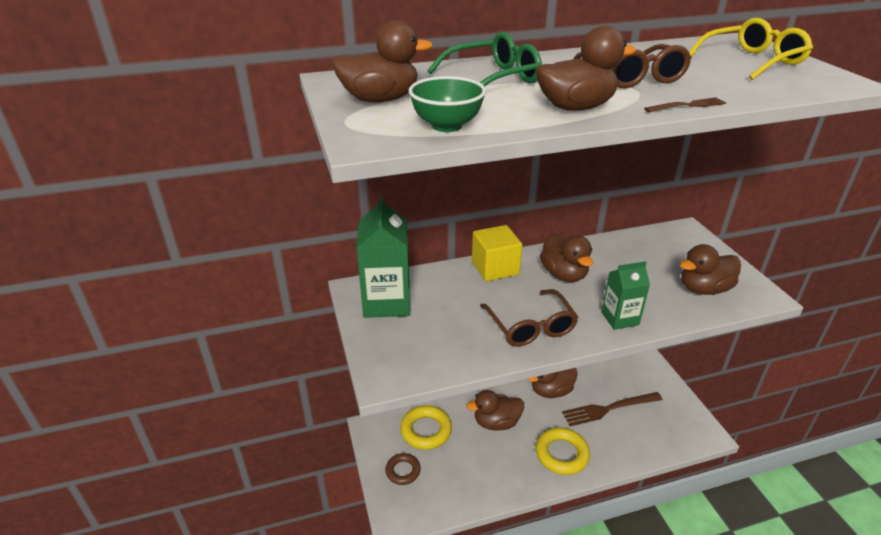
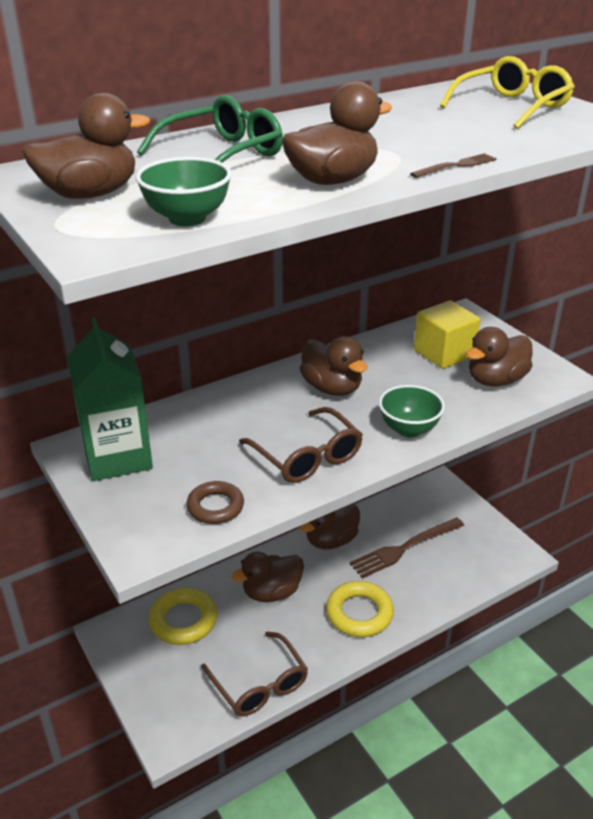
camera: 15 degrees left, 0 degrees up
(403, 471) = (165, 677): brown ring -> brown ring (215, 507)
(495, 268) = (246, 393): yellow cube -> yellow cube (444, 353)
(619, 318) = (409, 429): green carton -> green bowl
(632, 77) = (386, 138): brown glasses -> brown glasses (259, 685)

